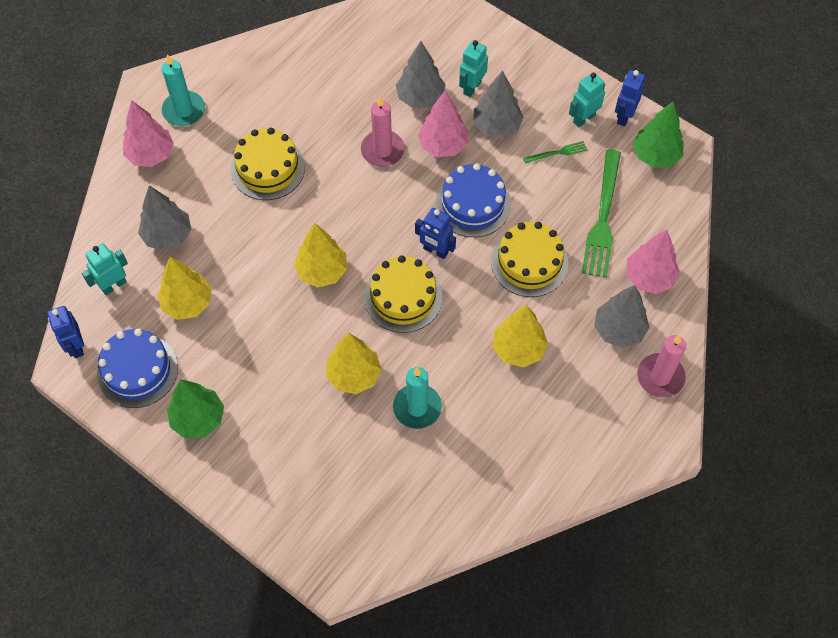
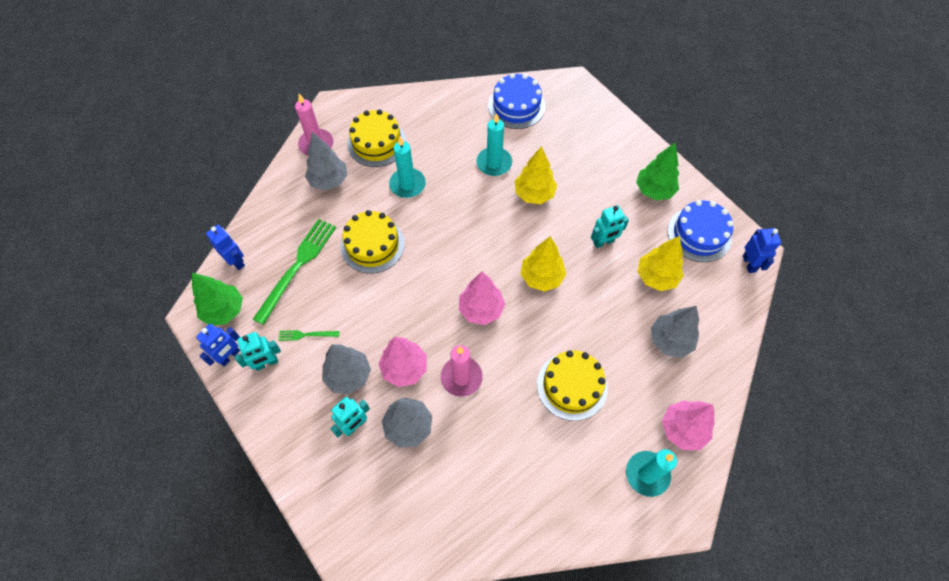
camera: 165 degrees left, 0 degrees up
(113, 285) = (718, 306): turquoise robot -> turquoise robot (603, 242)
(403, 297) = (481, 241): yellow cake -> yellow cake (376, 143)
(435, 251) = (444, 272): blue robot -> blue robot (236, 261)
(473, 204) = (399, 305): blue cake -> blue cake (516, 106)
(518, 349) = (407, 184): yellow tree -> turquoise candle
(649, 278) = (286, 212): pink tree -> pink tree (481, 309)

